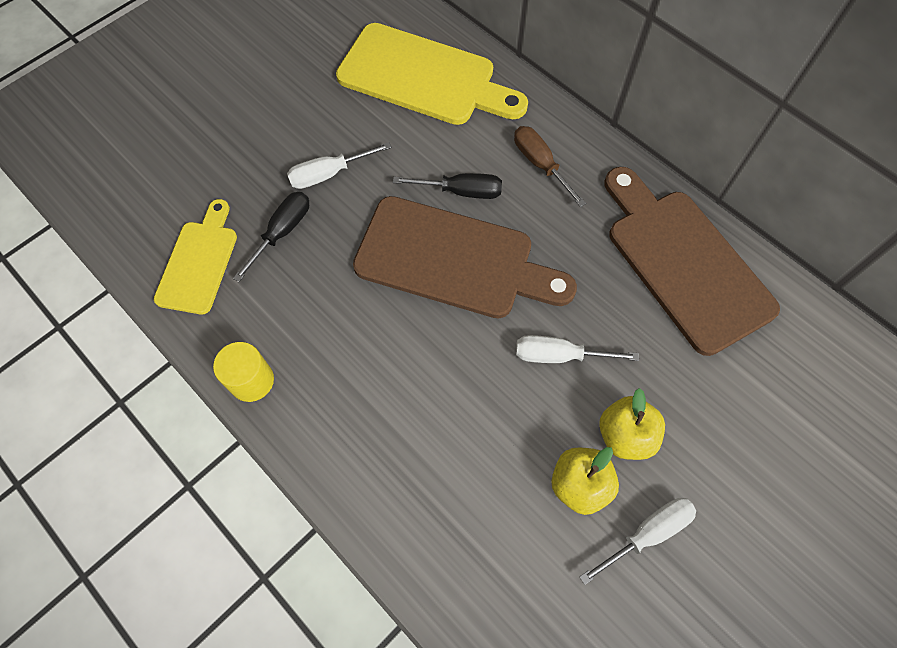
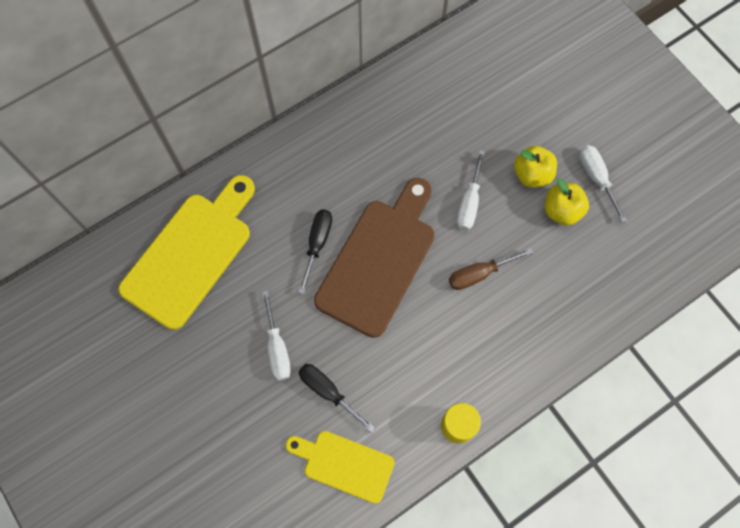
camera: 80 degrees left, 5 degrees up
(540, 164) = (304, 180): brown screwdriver -> brown screwdriver (480, 274)
(683, 263) = (410, 103): brown cutting board -> none

